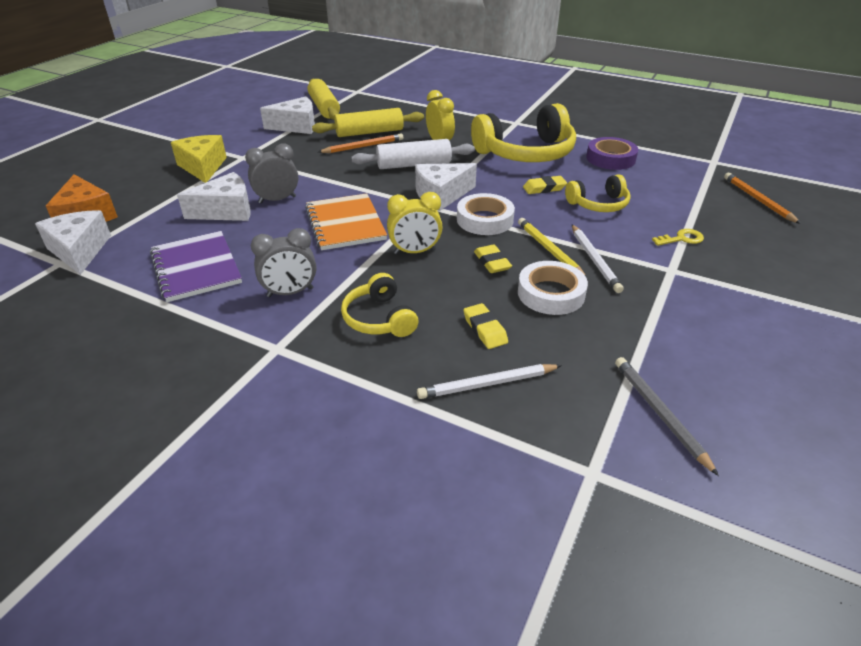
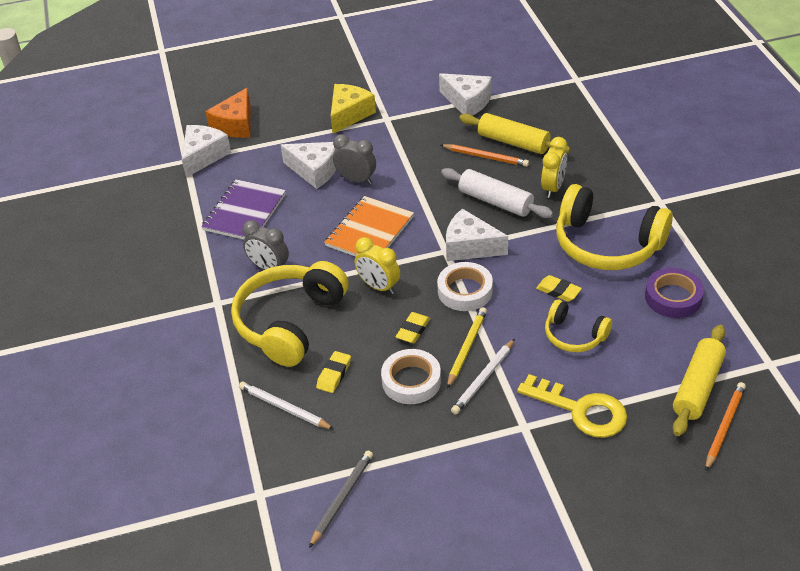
camera: 50 degrees right, 5 degrees up
(324, 108) = (518, 89): yellow rolling pin -> yellow rolling pin (698, 387)
(379, 318) = (290, 322): yellow headphones -> yellow headphones, size x1.88
(682, 239) = (581, 410): yellow key -> yellow key, size x2.05

